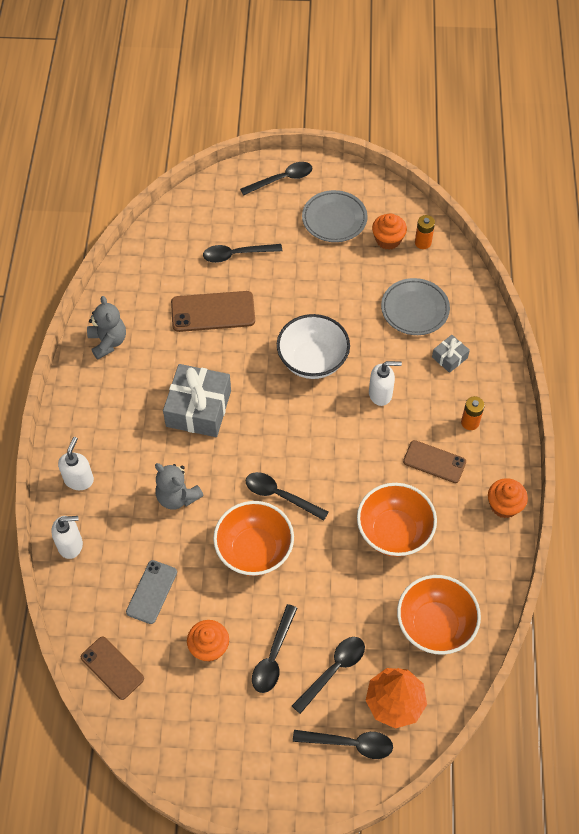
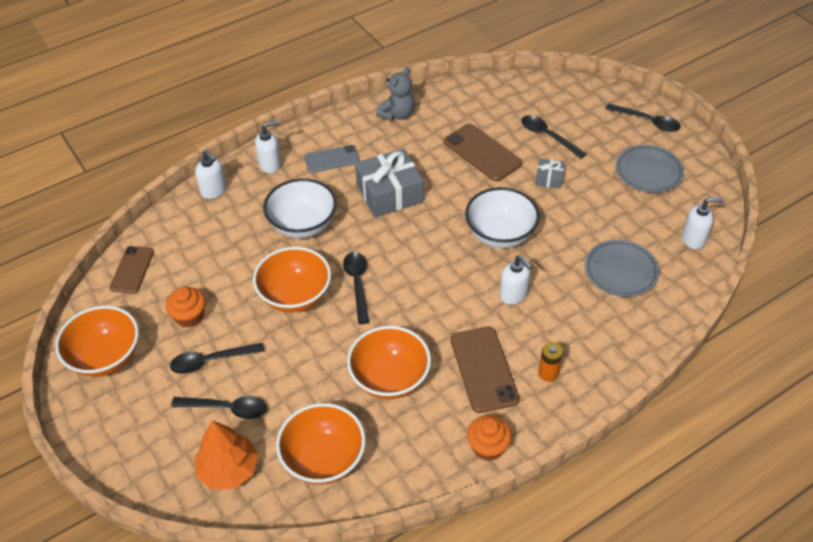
camera: 55 degrees right, 10 degrees down
(151, 592) = (211, 256): grey phone -> grey phone (332, 159)
(177, 497) = (303, 225): grey teddy bear -> white bowl
(201, 742) = (105, 357): none -> orange bowl
(350, 744) = (168, 458): black spoon -> none
(388, 240) = (669, 215): orange cupcake -> none
(423, 242) = (693, 239): orange battery -> white soap dispenser
(434, 461) = (484, 369): brown phone -> brown phone, size x1.51
(449, 357) = (599, 322): grey gift -> grey gift (549, 178)

